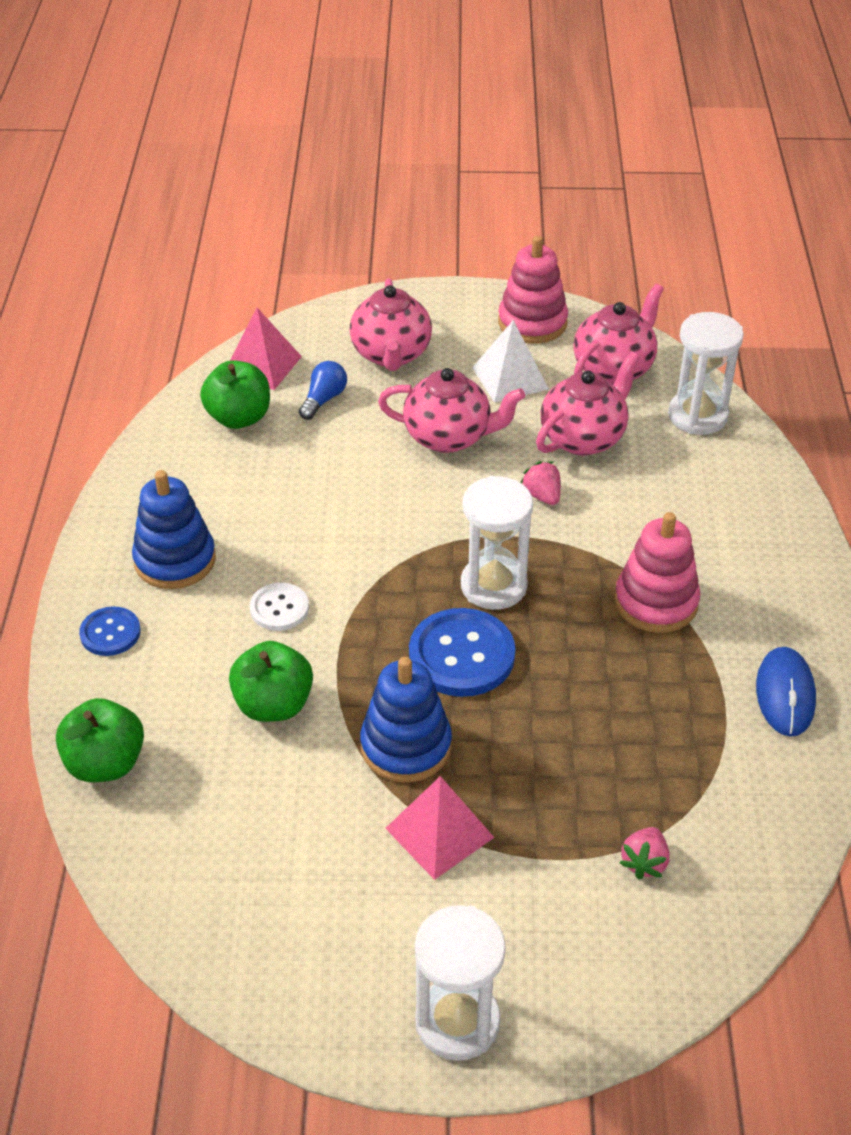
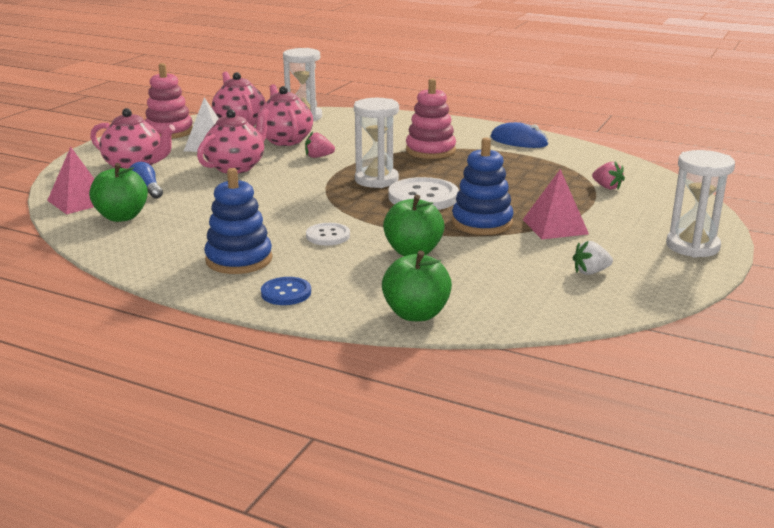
camera: 65 degrees left, 20 degrees down
(301, 910) = (590, 272): none -> white strawberry
(461, 655) = (423, 197): blue button -> white button

